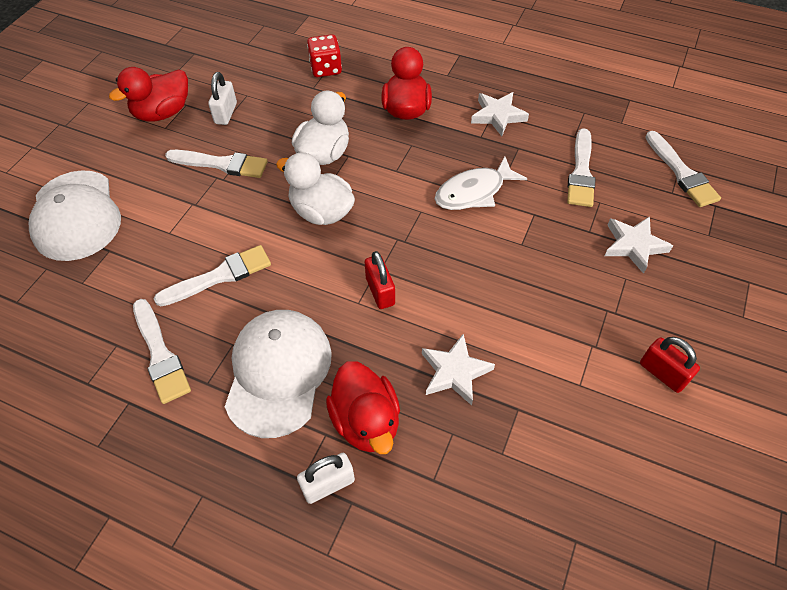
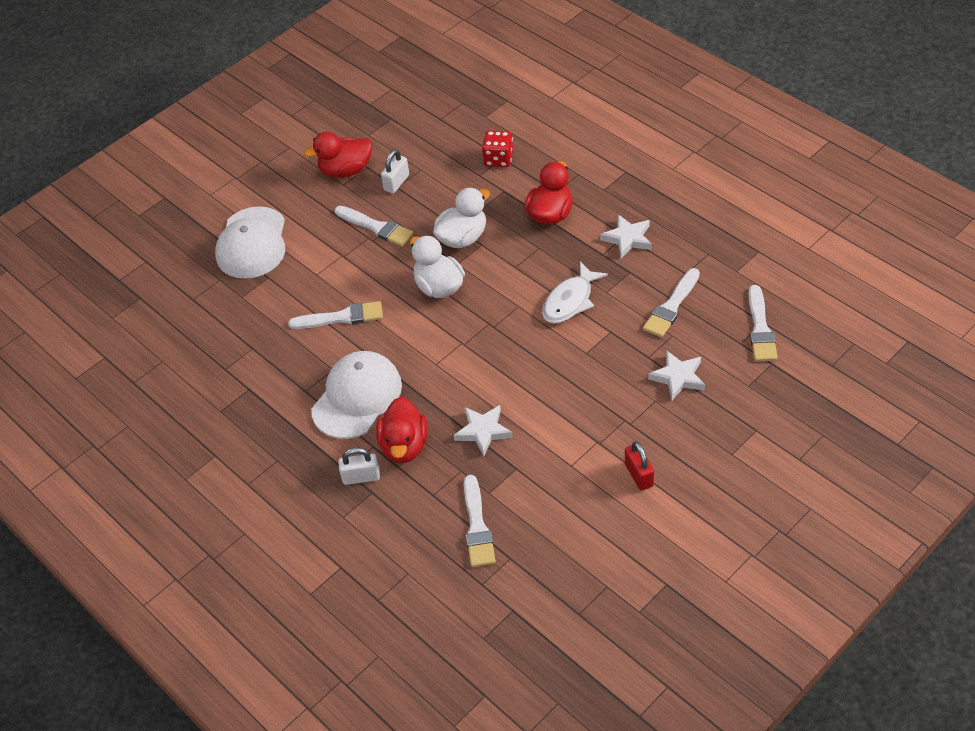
camera: 25 degrees right, 5 degrees down
(160, 354) = (280, 362): white brush -> white brush (477, 526)
(380, 291) = (456, 360): red padlock -> none
(474, 192) = (570, 301): white fish -> white fish turned 45 degrees counterclockwise

